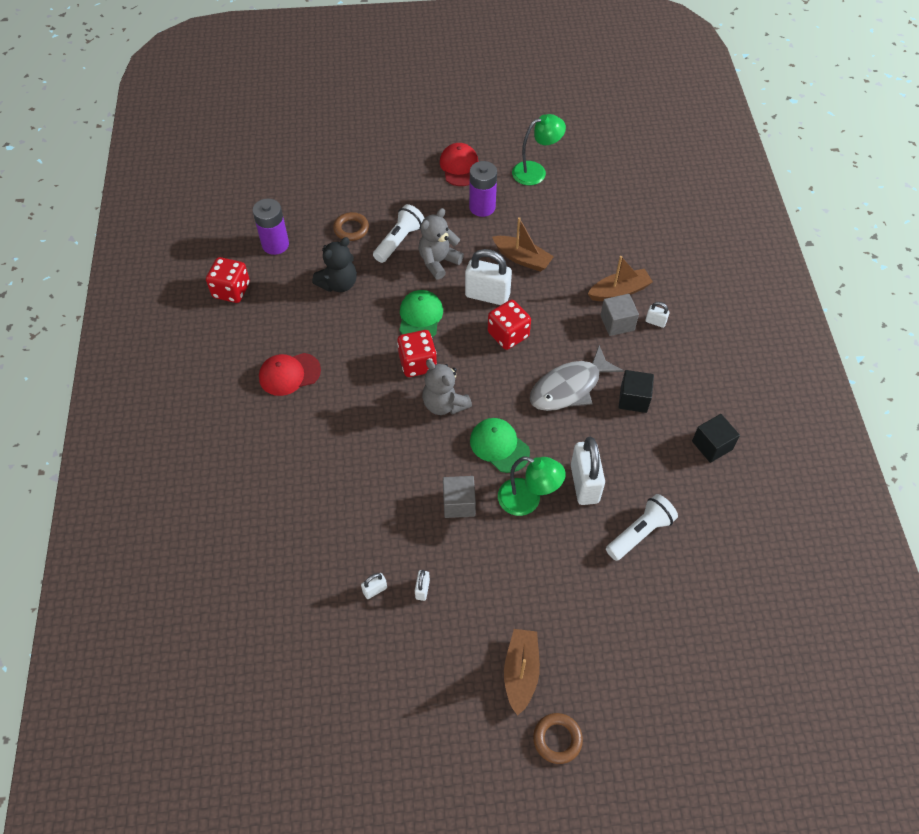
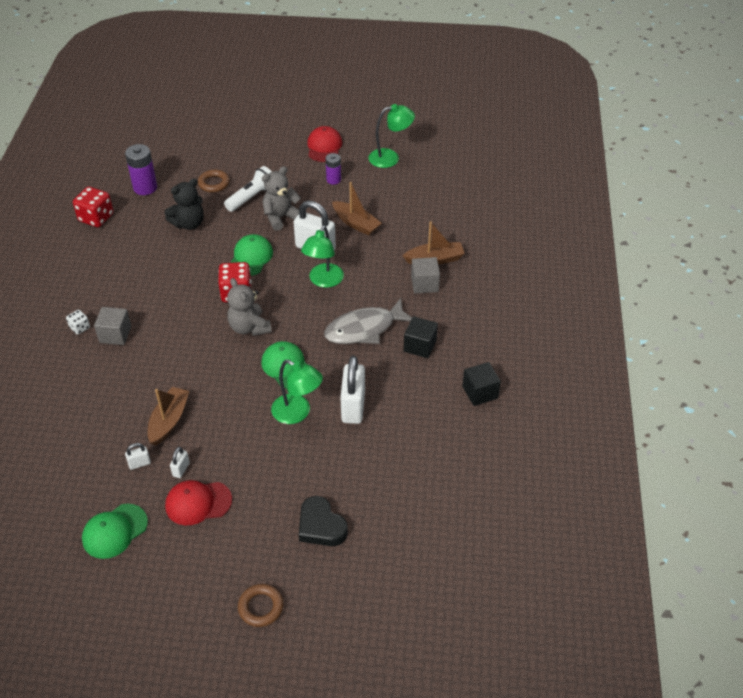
camera: 10 degrees right, 10 degrees down
(256, 432) = (80, 328): none -> white dice
(289, 374) = (123, 287): red cap -> red cap (198, 503)
(373, 676) = (114, 531): none -> green cap
(459, 503) = (236, 407): grey cube -> grey cube (115, 334)
(482, 207) = (333, 180): purple battery -> purple battery, size x0.62
(508, 335) = (323, 281): red dice -> green lamp
(521, 672) = (246, 548): brown boat -> brown boat (169, 421)
(592, 632) = (321, 526): none -> black heart
(640, 533) = (390, 453): white flashlight -> none
(655, 322) = (460, 287): white padlock -> none

